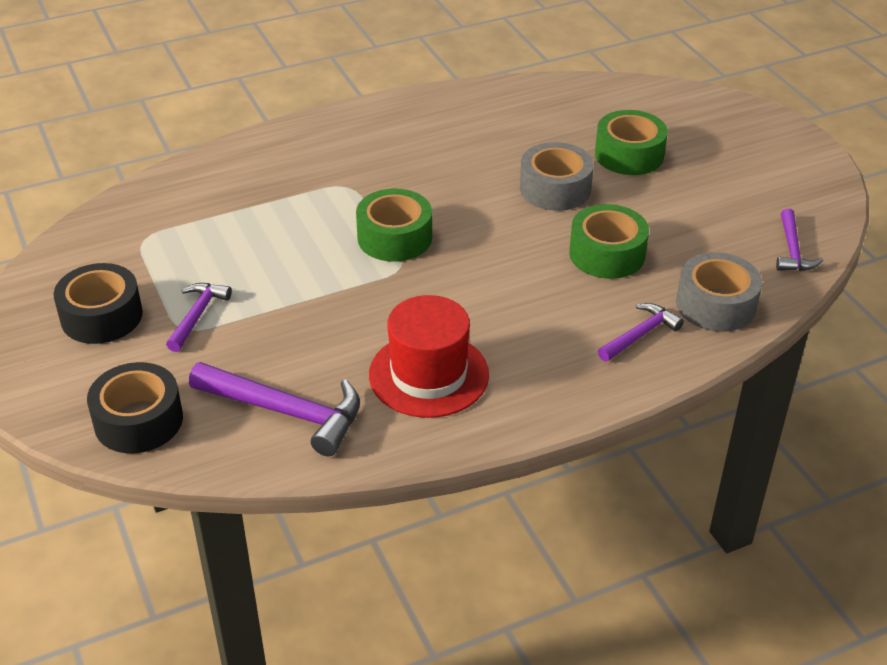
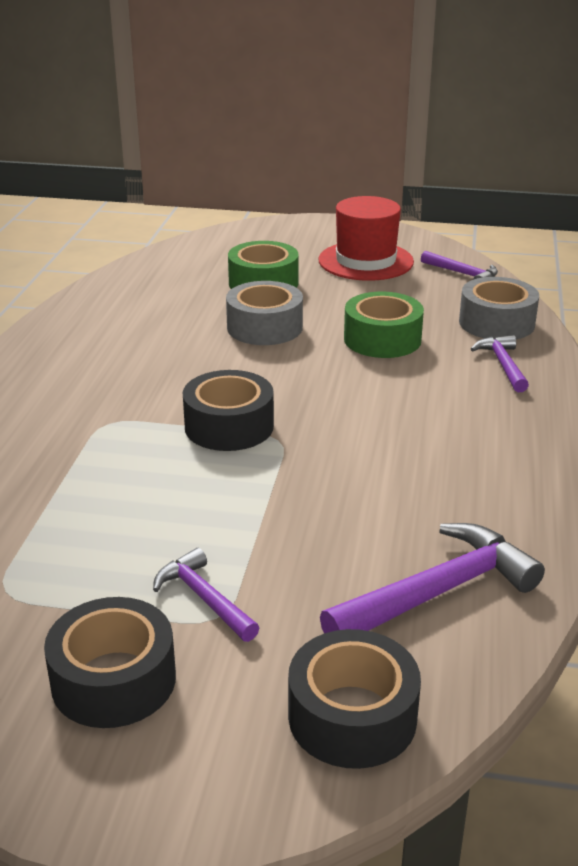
camera: 55 degrees left, 10 degrees down
(394, 237) = (229, 426): green tape -> black tape
(428, 374) = (458, 483): red hat -> red hat (365, 261)

